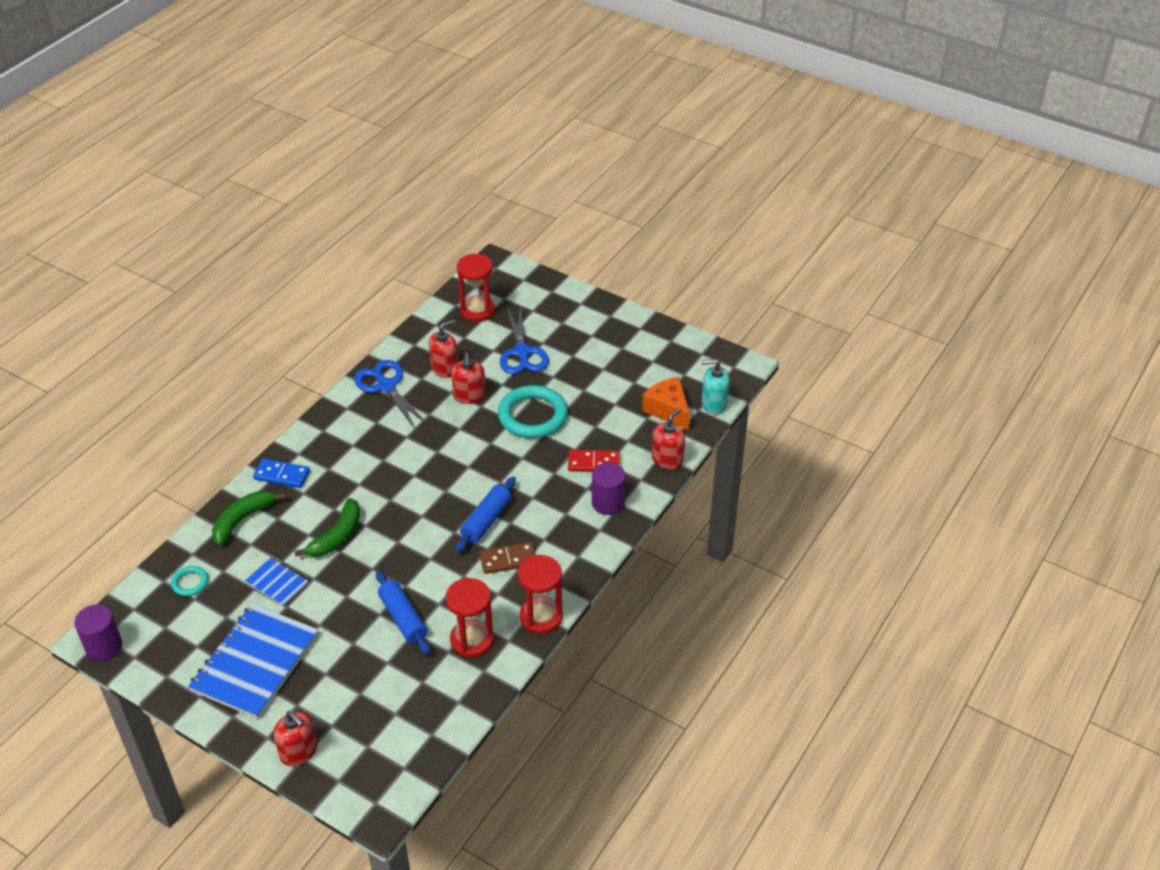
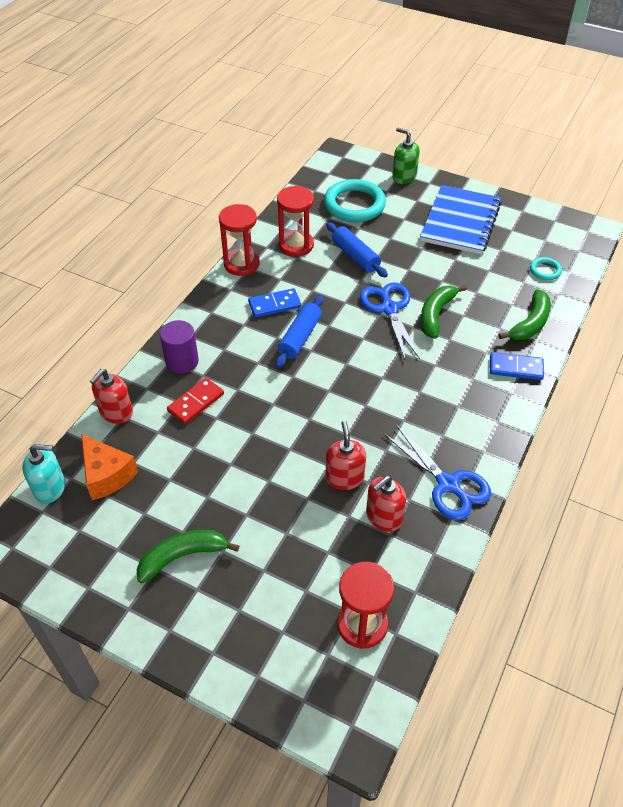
camera: 175 degrees right, 5 degrees up
(104, 647) = (582, 224): purple cylinder -> none
(277, 583) = (471, 275): blue notebook -> none
(298, 751) = (404, 177): red soap dispenser -> green soap dispenser
(508, 560) = (274, 305): brown domino -> blue domino
(522, 352) = (289, 550): blue scissors -> blue scissors (389, 309)
(532, 415) = (266, 456): turquoise ring -> turquoise ring (354, 205)
(593, 463) = (196, 403): red domino -> red domino turned 45 degrees counterclockwise
(602, 354) = (183, 556): none -> green banana

